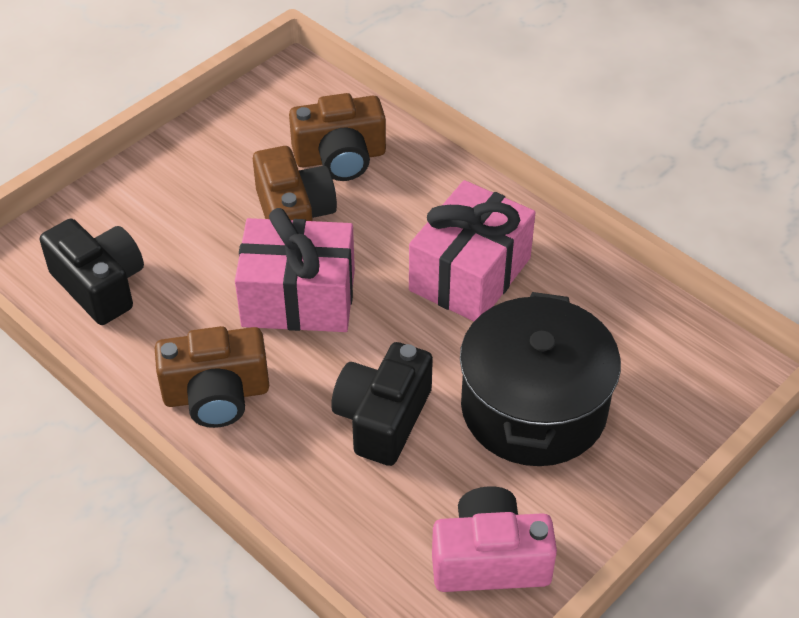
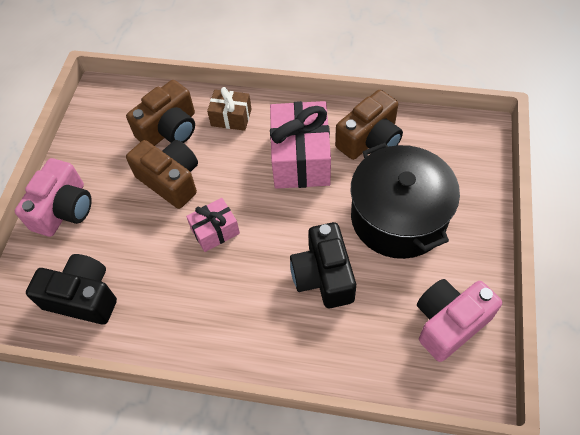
camera: 30 degrees left, 10 degrees up
(153, 183) = (64, 209): none -> pink camera
(216, 394) = (215, 323): brown camera -> brown camera (370, 140)
(298, 298) = (215, 231): pink gift -> pink gift, size x0.54
(425, 182) = (231, 117): none -> brown gift

